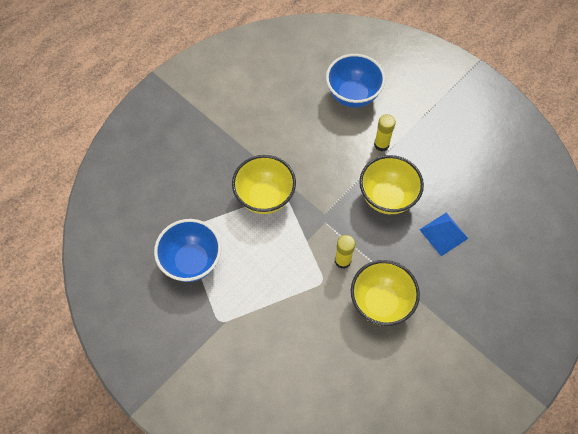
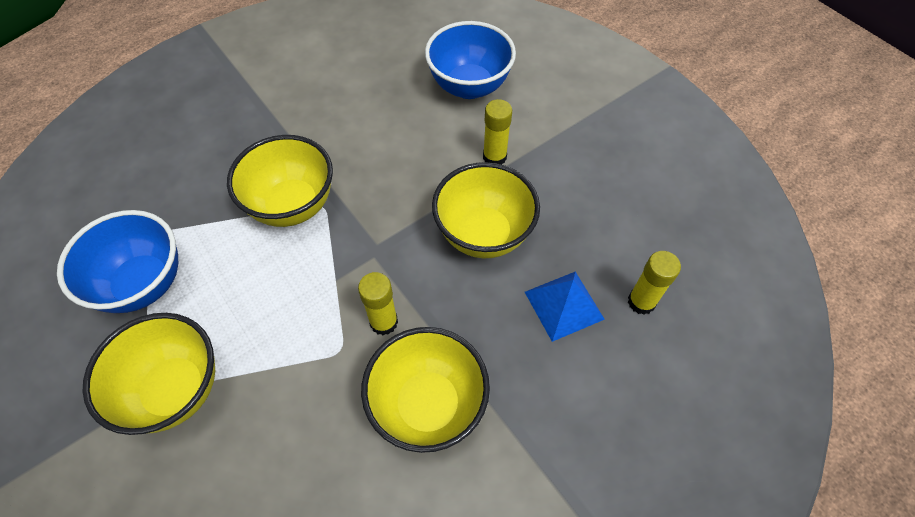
camera: 10 degrees right, 5 degrees down
(236, 319) = (175, 390): none -> yellow bowl
(487, 224) = (641, 302): none -> yellow glue stick

